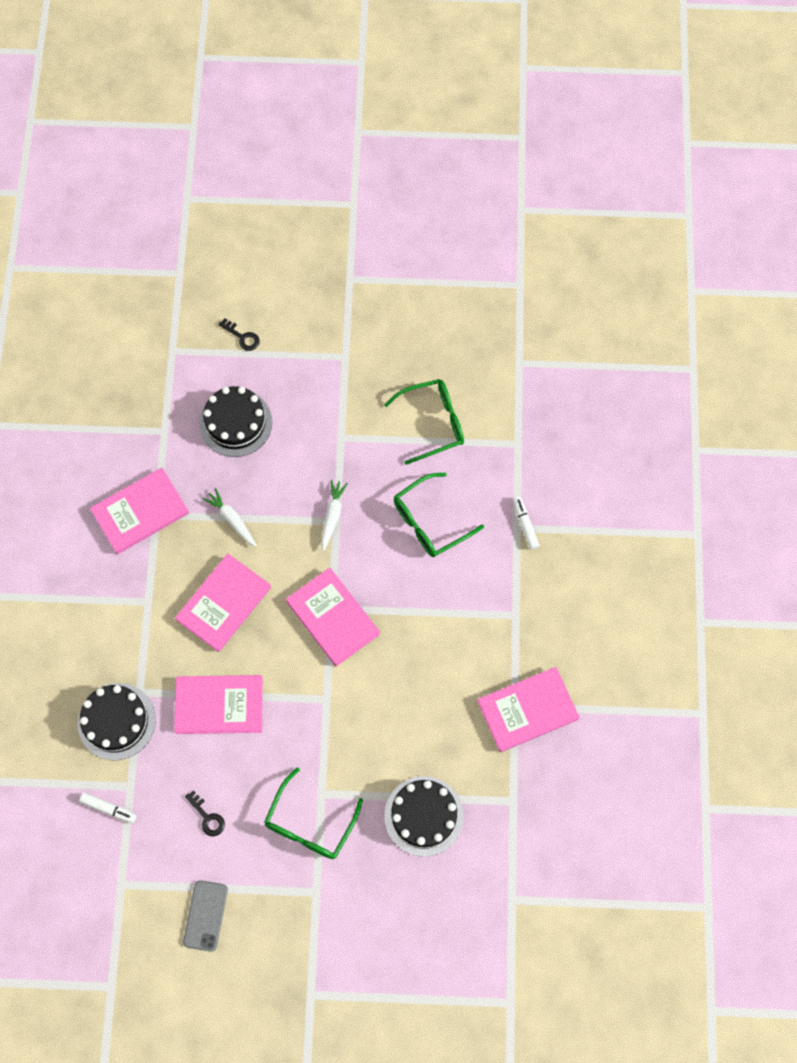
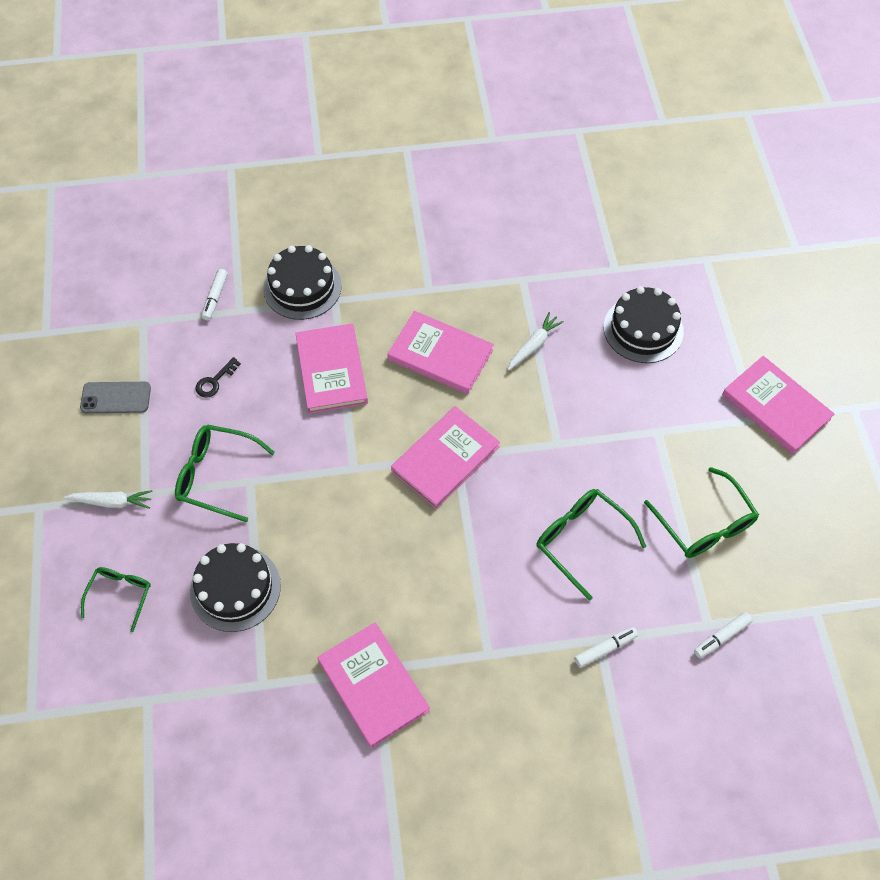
camera: 80 degrees right, 10 degrees down
(140, 512) = (521, 265): pink book -> pink book (776, 407)
(242, 337) = (744, 317): black key -> none
(332, 516) = (562, 439): white carrot -> white carrot (112, 502)
(412, 919) = (120, 595): none -> green glasses
(529, 436) = (721, 637): none -> white marker

